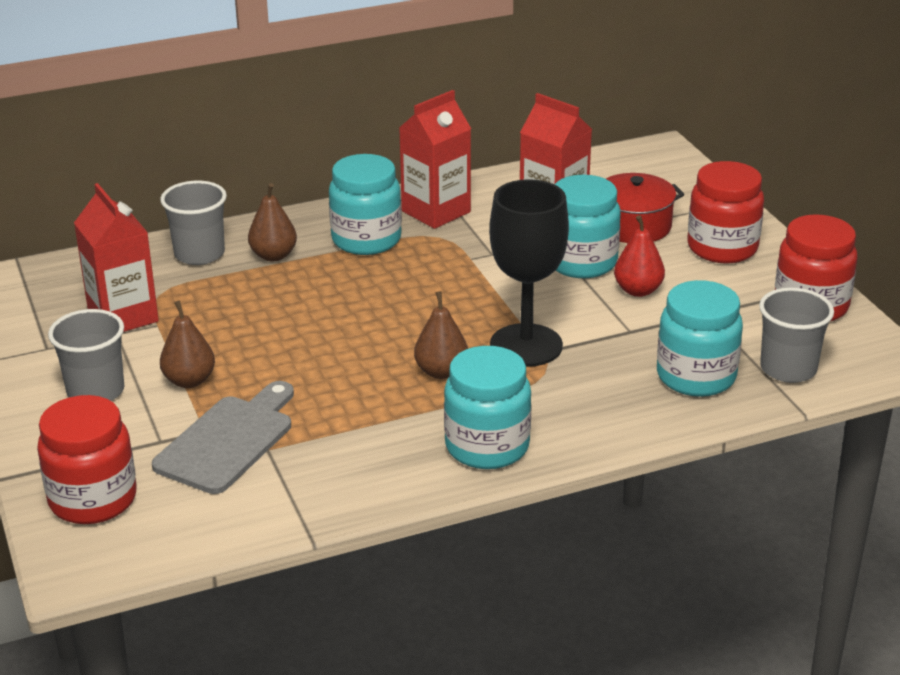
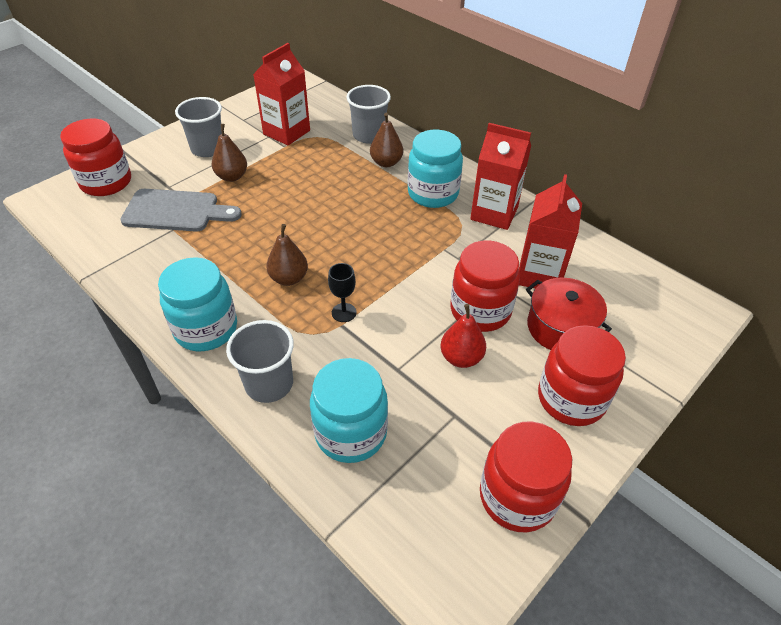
camera: 65 degrees right, 15 degrees up
(526, 345) = (344, 312): black goblet -> black goblet, size x0.43
(581, 262) = (480, 311): turquoise jar -> red jar
(788, 369) = (396, 503): grey cup -> grey cup (269, 384)

